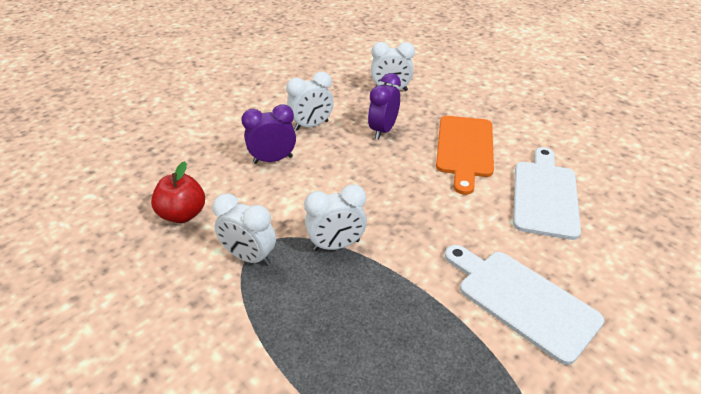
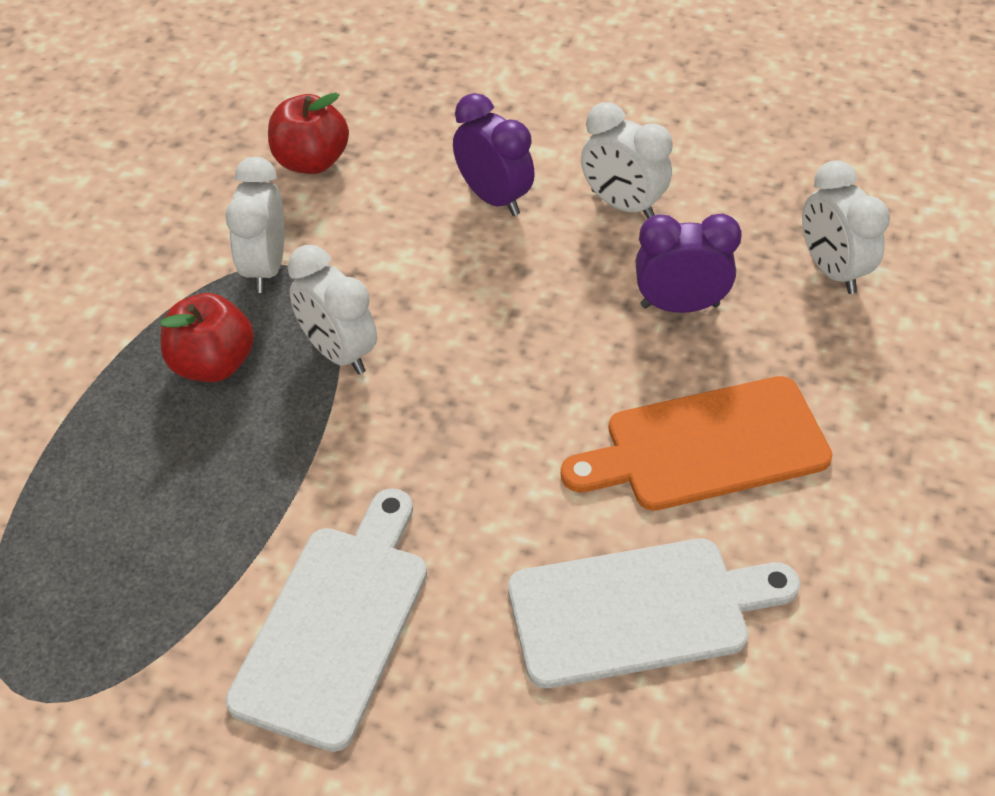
camera: 65 degrees right, 10 degrees up
(308, 302) = (213, 364): none -> red apple

